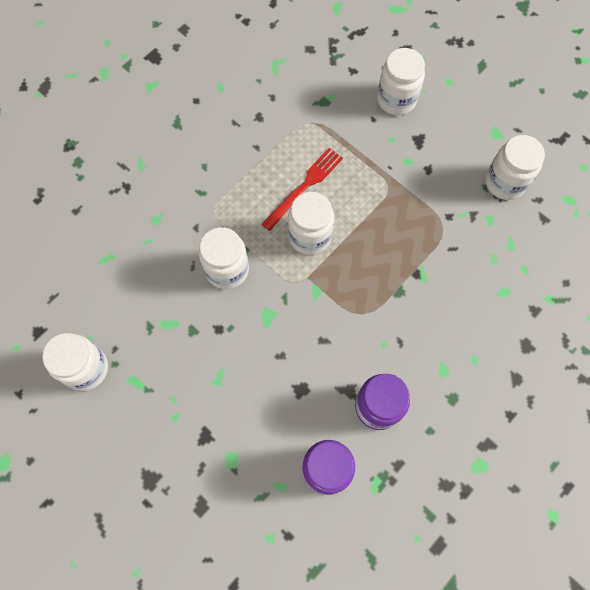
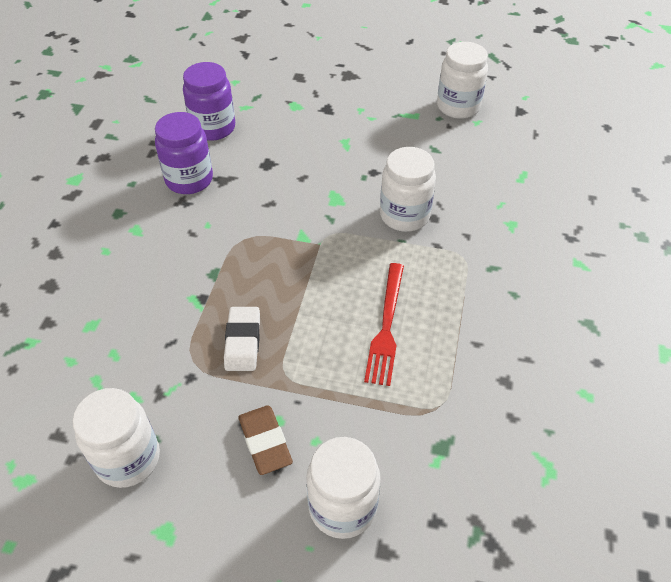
camera: 150 degrees right, 20 degrees down
(310, 236) = (343, 280): white jar -> none
(404, 224) = (243, 342): none -> white eraser
(421, 153) = (265, 442): none -> brown eraser

